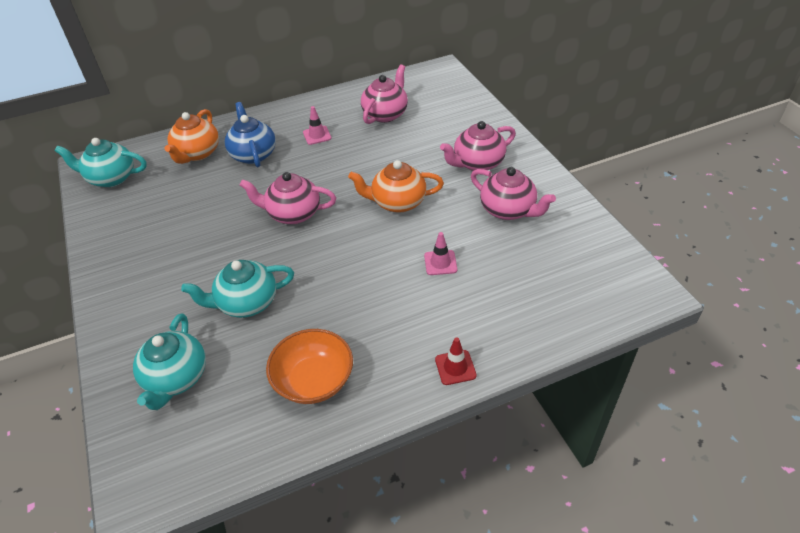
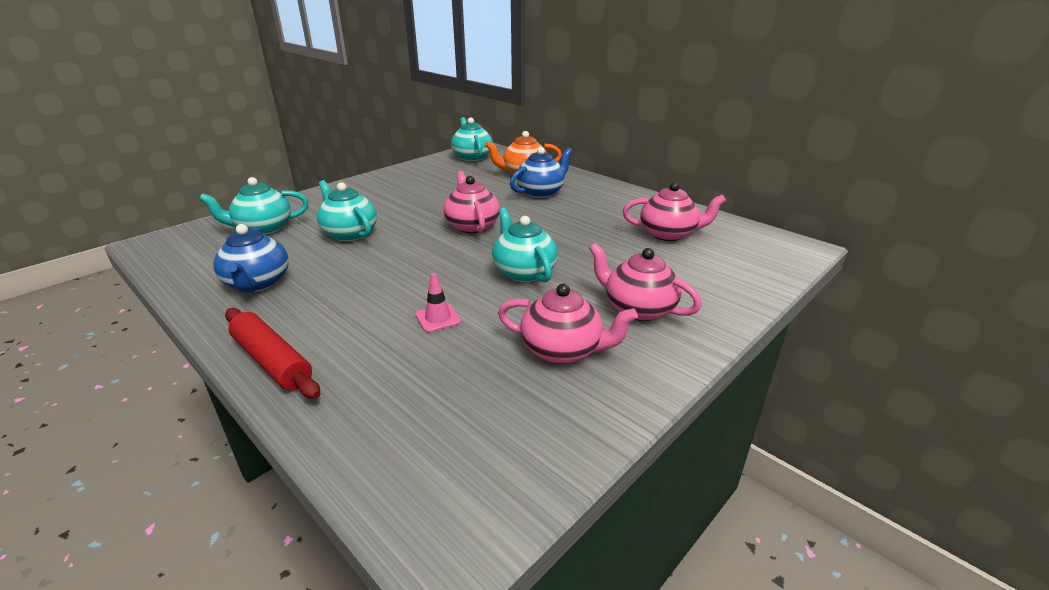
camera: 65 degrees right, 15 degrees down
(314, 380) = (257, 283): orange bowl -> blue teapot
(317, 135) = (595, 210): pink traffic cone -> none
(397, 202) = (524, 272): orange teapot -> turquoise teapot
(455, 367) = (272, 361): red traffic cone -> red rolling pin
(508, 210) = (562, 350): pink teapot -> pink teapot turned 90 degrees counterclockwise

